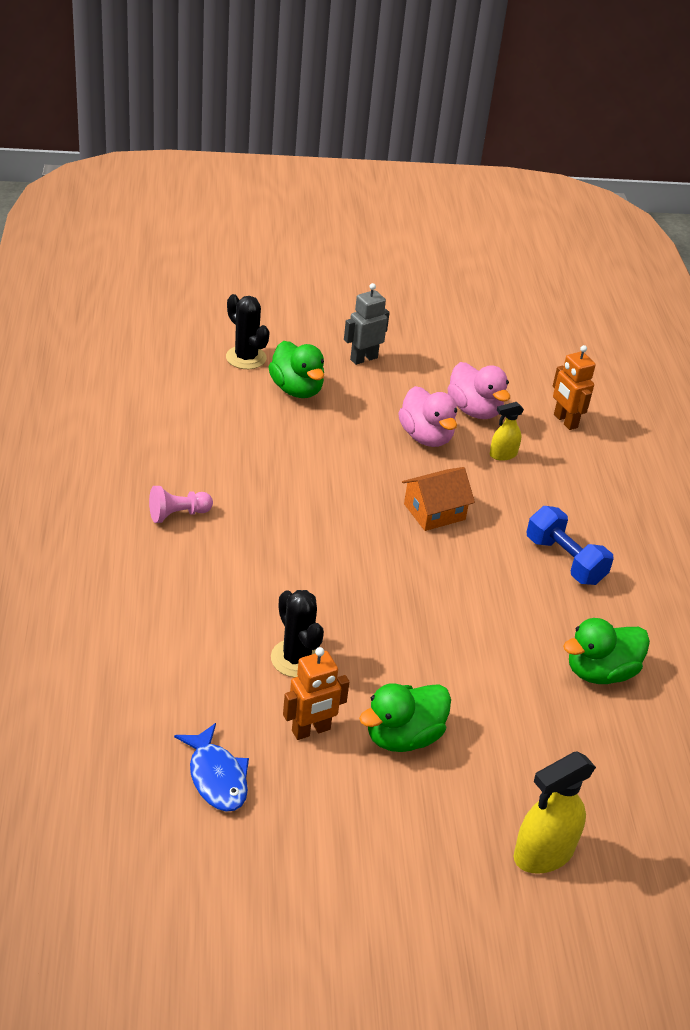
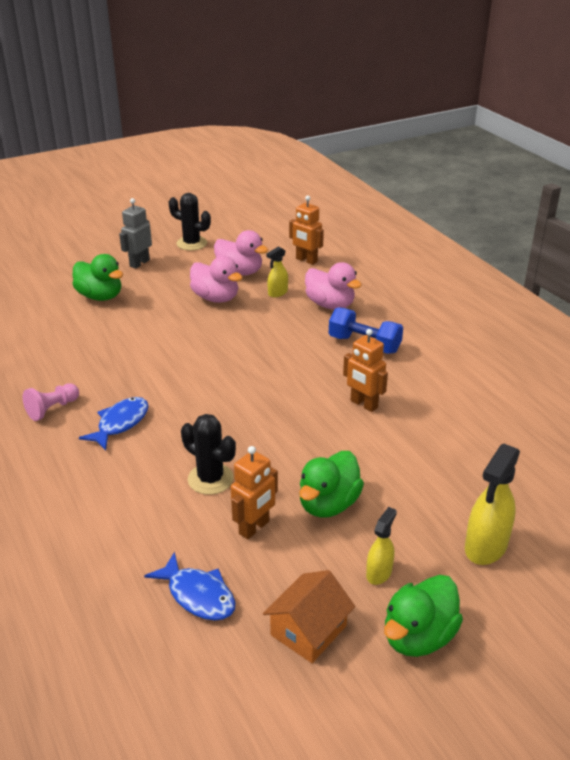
camera: 20 degrees left, 5 degrees down
(238, 558) = (120, 423): none -> blue fish
(246, 358) = (48, 287): black cactus -> black cactus (191, 243)
(410, 832) = (379, 572): none -> yellow spray bottle
(434, 512) = (252, 343): orange house -> orange house (308, 630)
(515, 636) = (363, 404): none -> orange robot
(556, 493) = (330, 305): none -> pink duck
(600, 672) = (437, 406): green duck -> green duck (418, 636)

